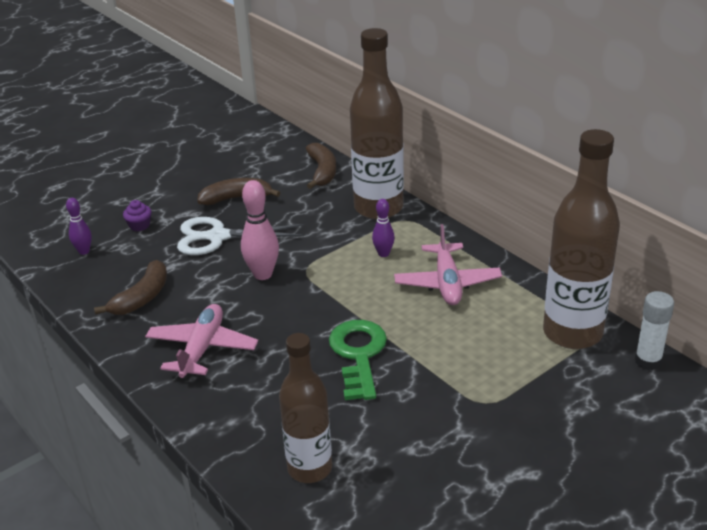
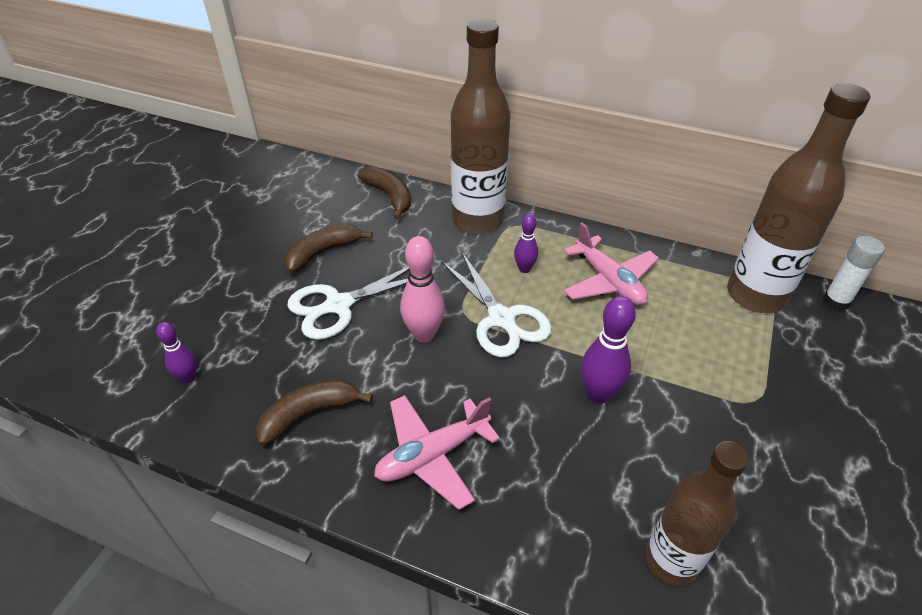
camera: 30 degrees left, 10 degrees up
(139, 225) = (234, 320): purple cupcake -> none
(142, 297) = (309, 414): brown banana -> brown banana turned 120 degrees counterclockwise
(202, 349) = (433, 455): pink plane -> pink plane turned 105 degrees counterclockwise
(331, 283) = (502, 319): none -> white scissors
(358, 355) = (598, 394): green key -> purple bowling pin

